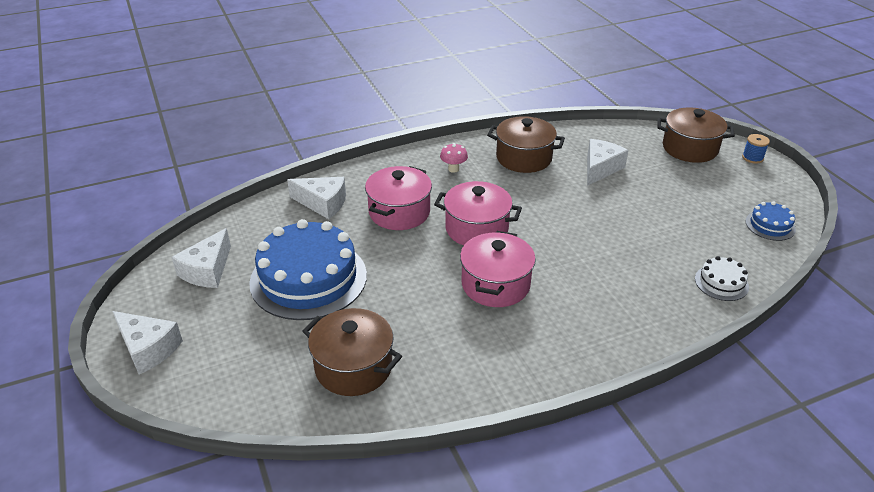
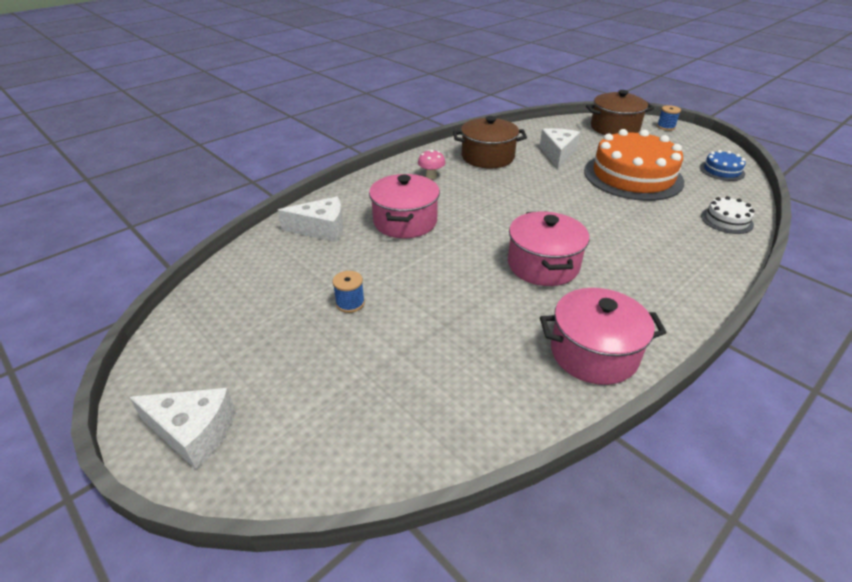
camera: 20 degrees left, 0 degrees up
(207, 270) = (226, 322): white cheese -> none
(308, 278) = (350, 303): blue cake -> blue spool
(353, 367) = (459, 383): brown pot -> none
(476, 229) = (489, 221): pink pot -> pink pot (593, 353)
(661, 211) = (633, 176): none -> orange cake

